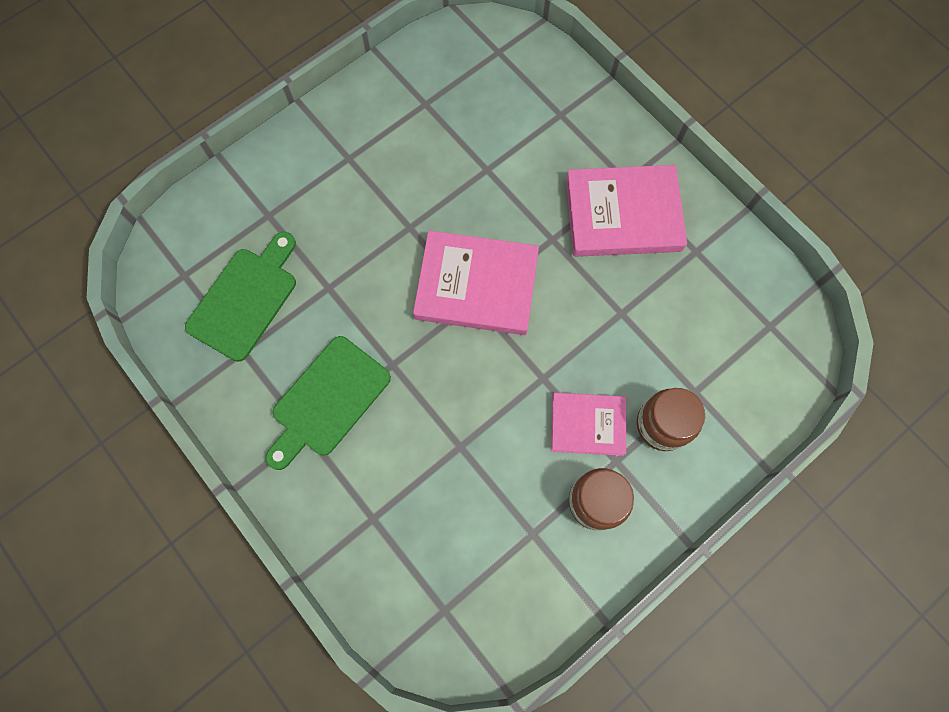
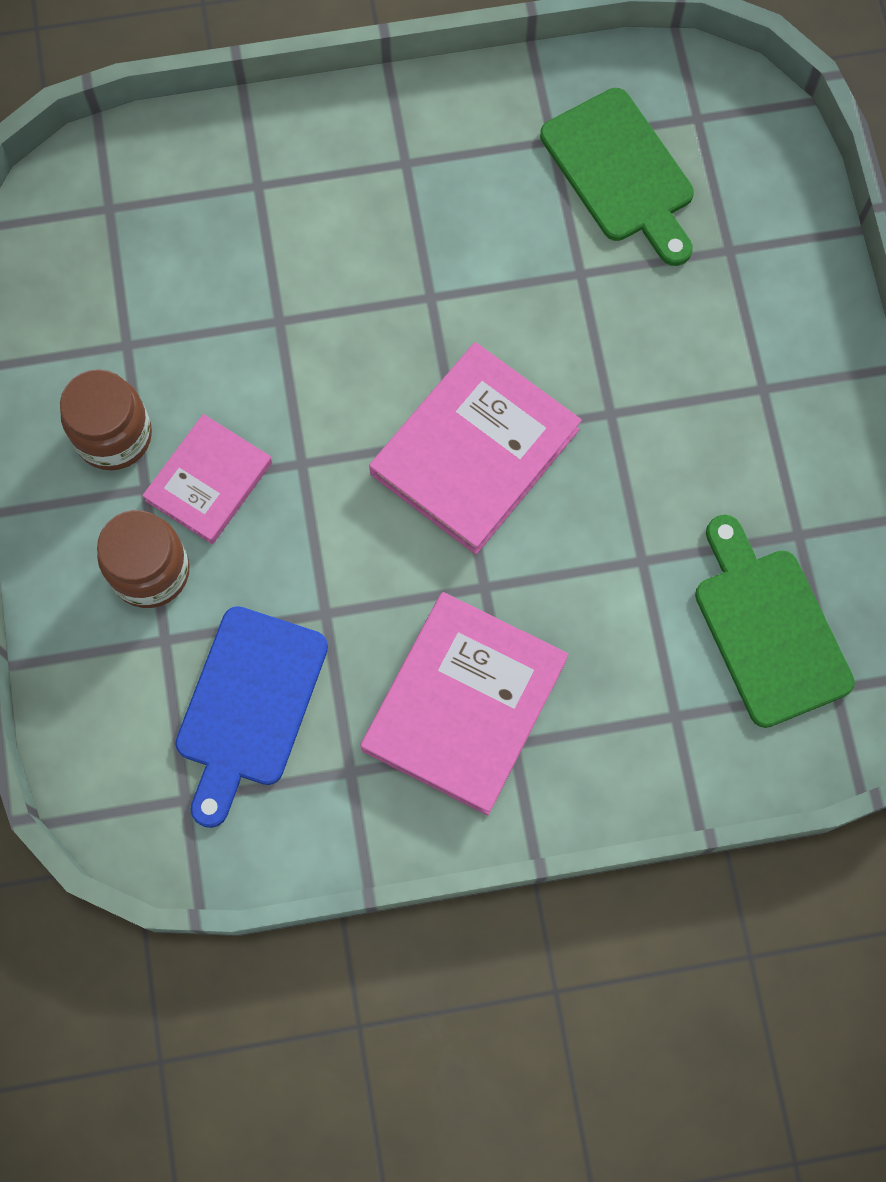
camera: 120 degrees right, 0 degrees up
(327, 400) = (429, 204): green cutting board -> green cutting board (768, 629)
(698, 323) = (249, 705): none -> blue cutting board

